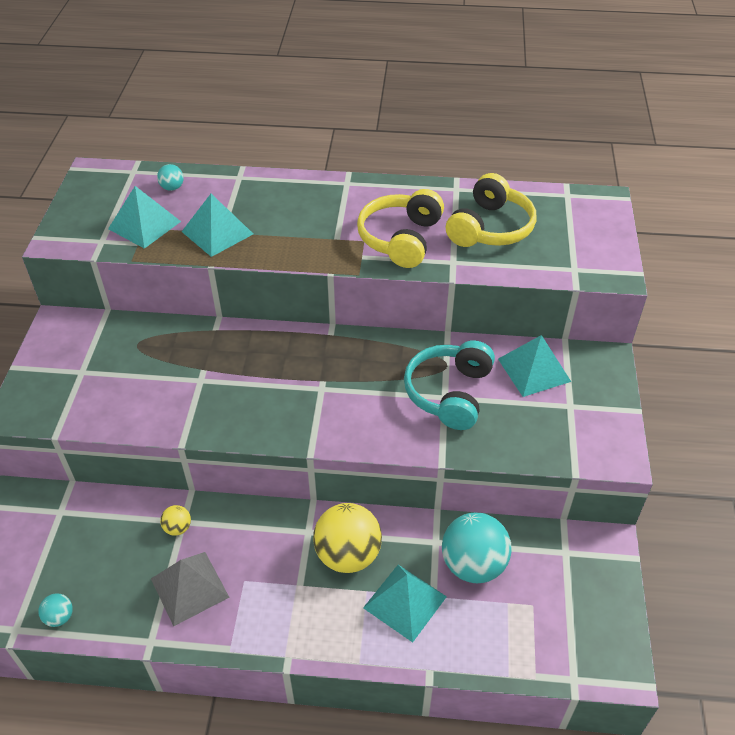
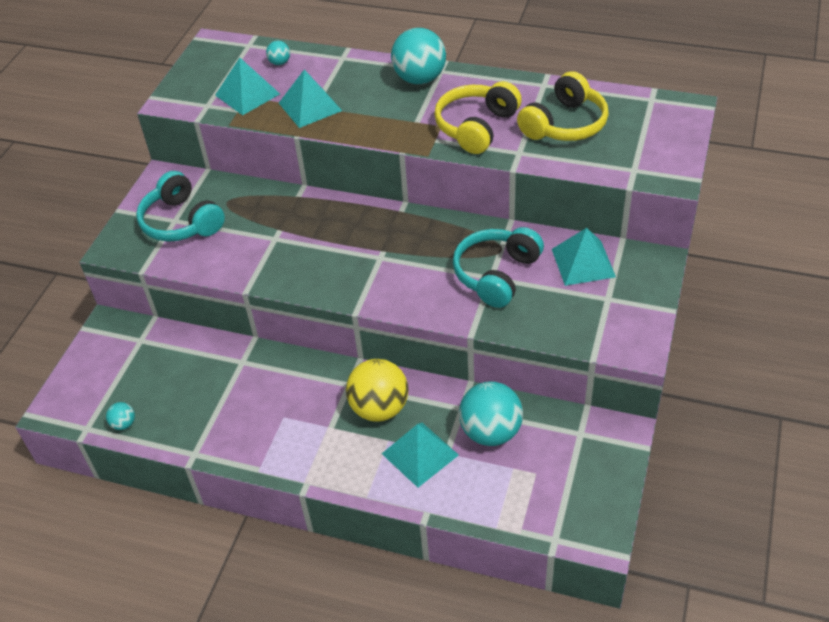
camera: 15 degrees right, 0 degrees up
(90, 373) = (181, 222): none -> turquoise headphones
(178, 528) = (236, 366): yellow ball -> none
(189, 587) = (236, 416): grey pyramid -> none
(327, 193) = (420, 79): none -> turquoise ball

